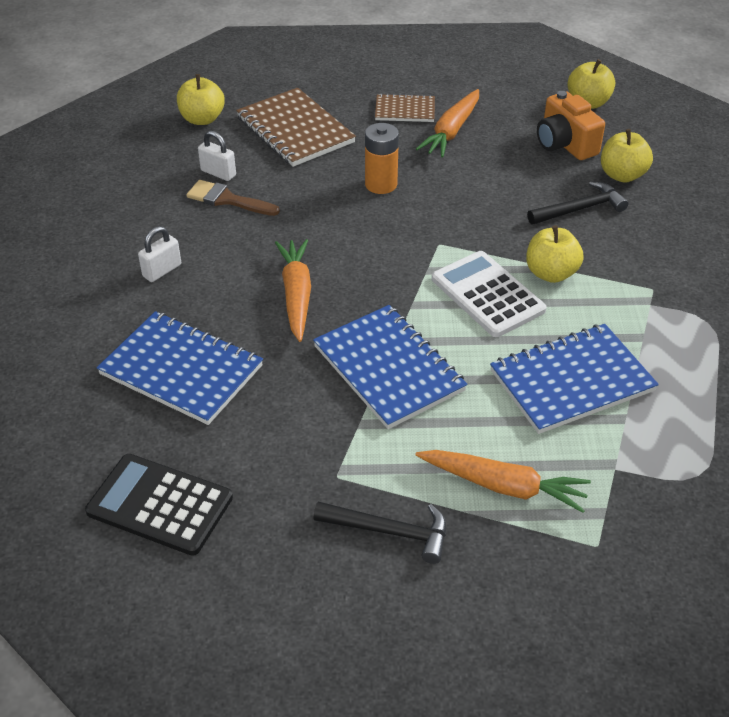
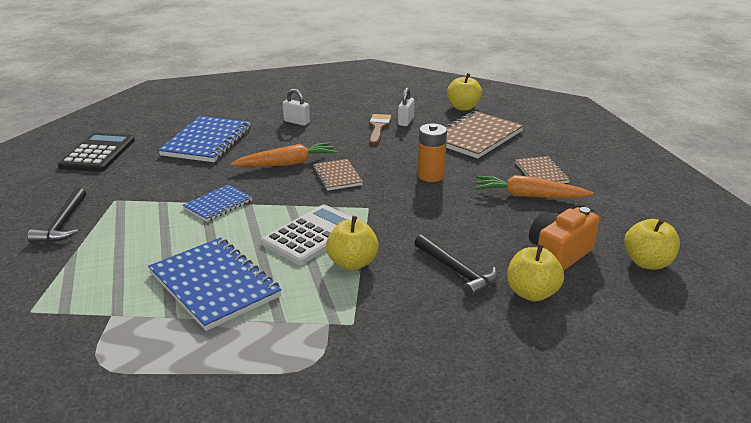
camera: 75 degrees right, 15 degrees down
(352, 256) = (337, 176): none -> brown notebook
(389, 368) = (218, 205): blue notebook -> blue notebook, size x0.56
(503, 486) = (98, 262): orange carrot -> none

